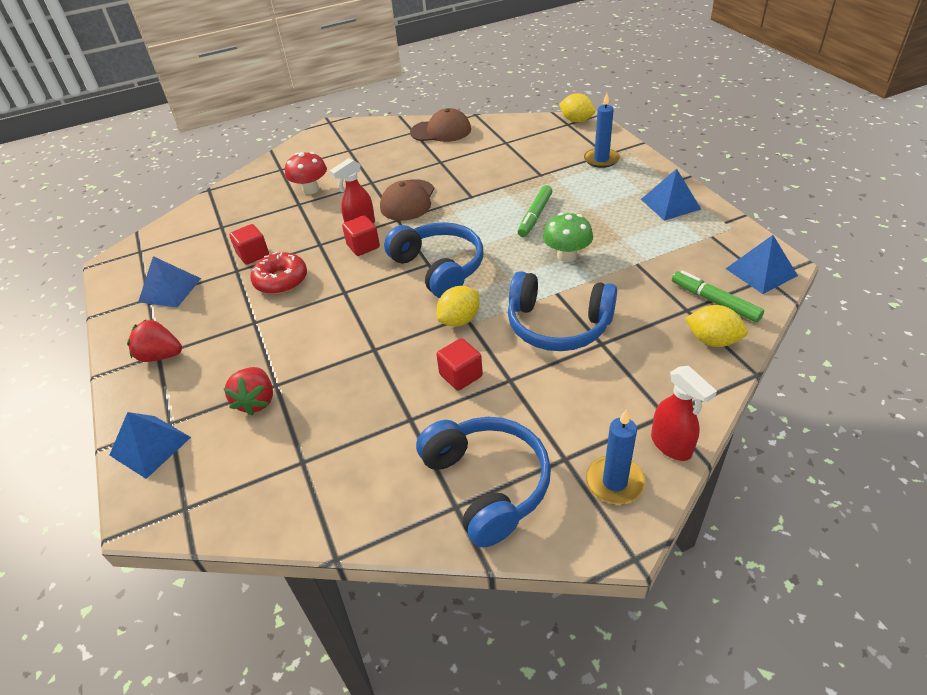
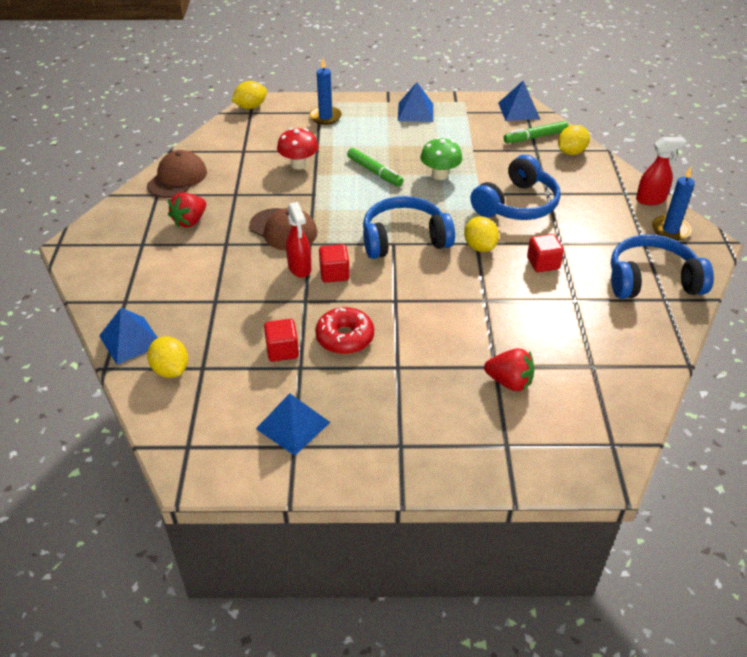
camera: 70 degrees left, 0 degrees up
(150, 446) = (529, 462): blue pyramid -> blue pyramid (130, 340)
(161, 356) = (404, 443): red strawberry -> red strawberry (190, 221)
(214, 215) = (171, 370): none -> yellow lemon
(310, 189) = (195, 287): red mushroom -> red mushroom (299, 164)

